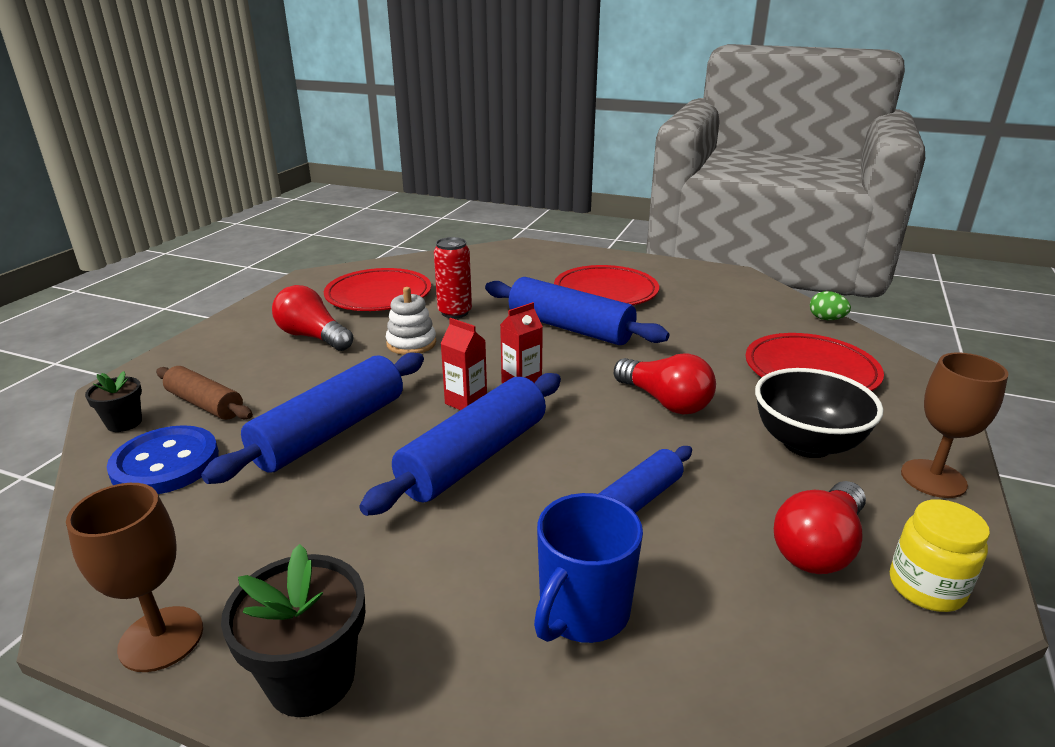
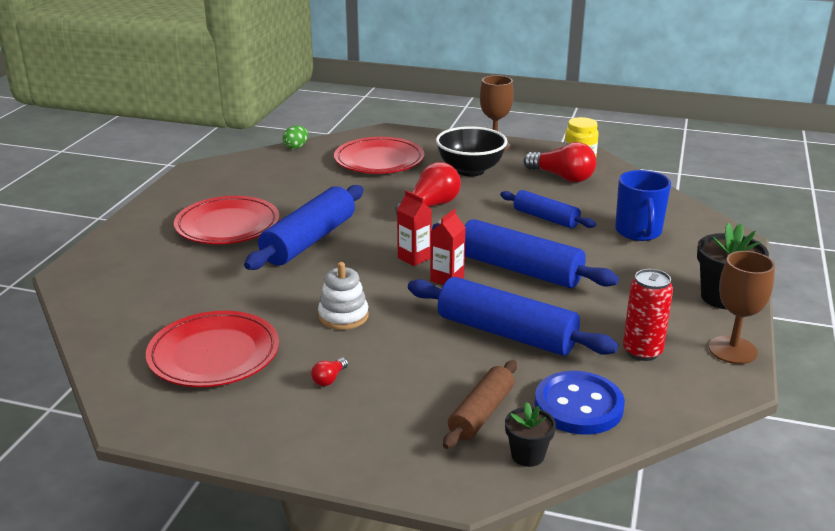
camera: 95 degrees left, 0 degrees up
(313, 337) = (329, 379): red light bulb -> red light bulb, size x0.44
(455, 312) = (270, 300): red can -> red can (642, 351)
(582, 612) = (638, 232): blue mug -> blue mug turned 60 degrees clockwise

